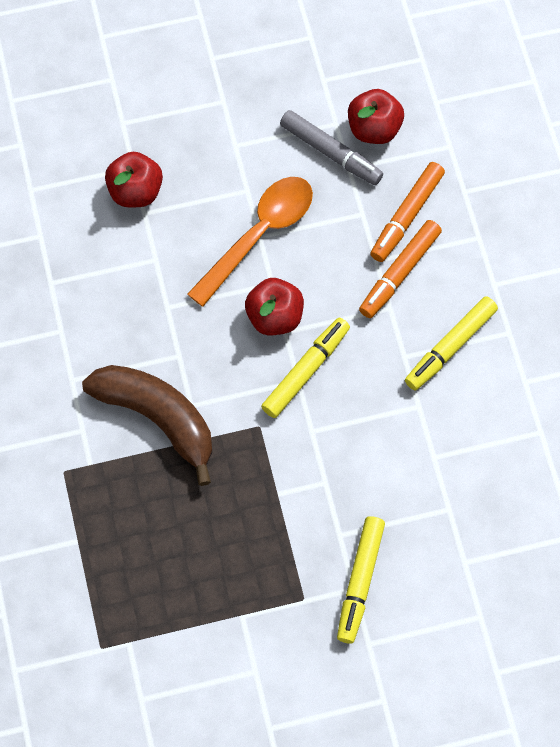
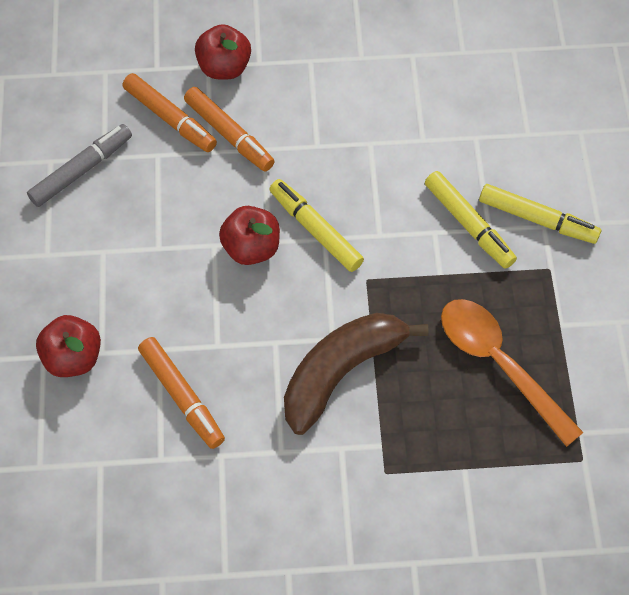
camera: 80 degrees left, 5 degrees down
(112, 287) = (182, 396): none -> orange marker
(259, 235) = (157, 248): orange spoon -> orange spoon (499, 364)
(374, 129) = (67, 129): red apple -> red apple (224, 67)
(450, 347) = (315, 107): yellow marker -> yellow marker (468, 224)

